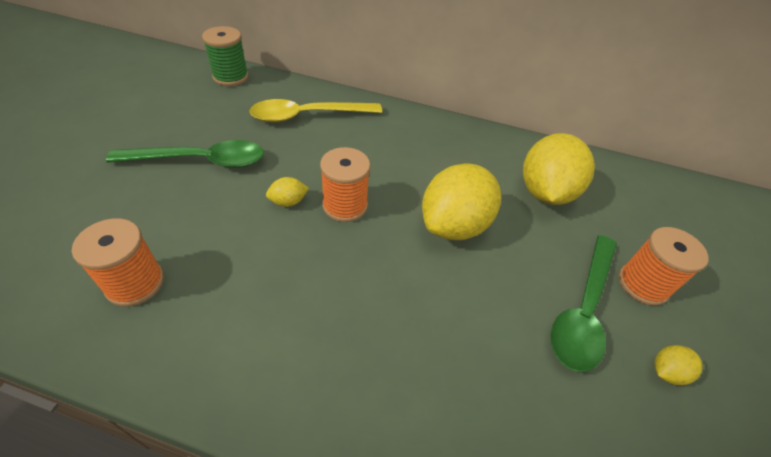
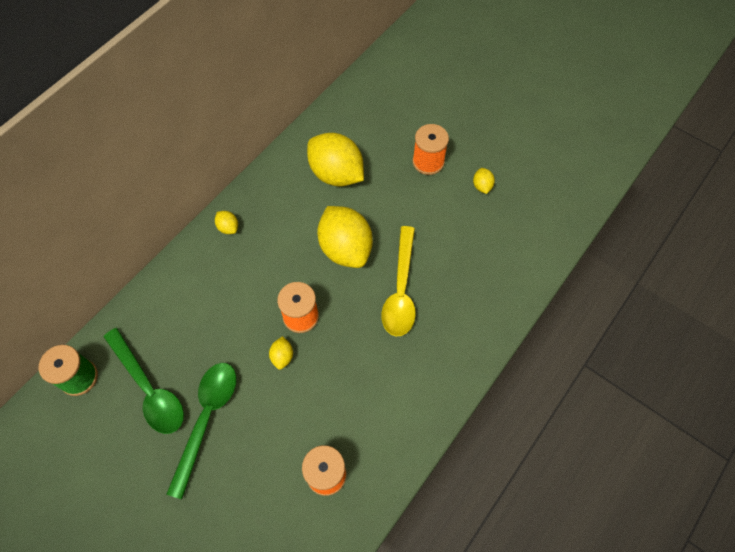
camera: 65 degrees left, 15 degrees up
(308, 116) = (176, 317): yellow spoon -> yellow spoon (400, 290)
(421, 126) = (228, 227): none -> yellow lemon
(583, 310) = (434, 205): green spoon -> green spoon (149, 388)

